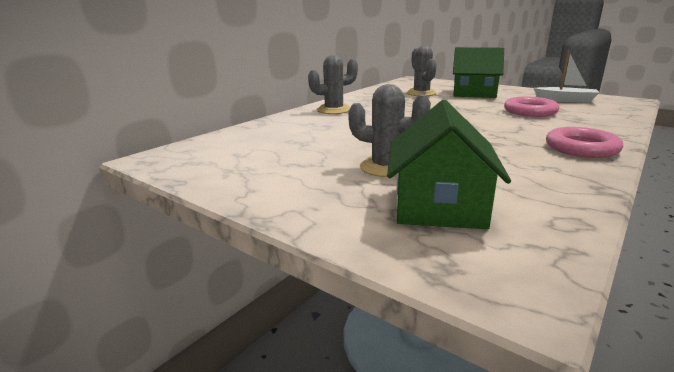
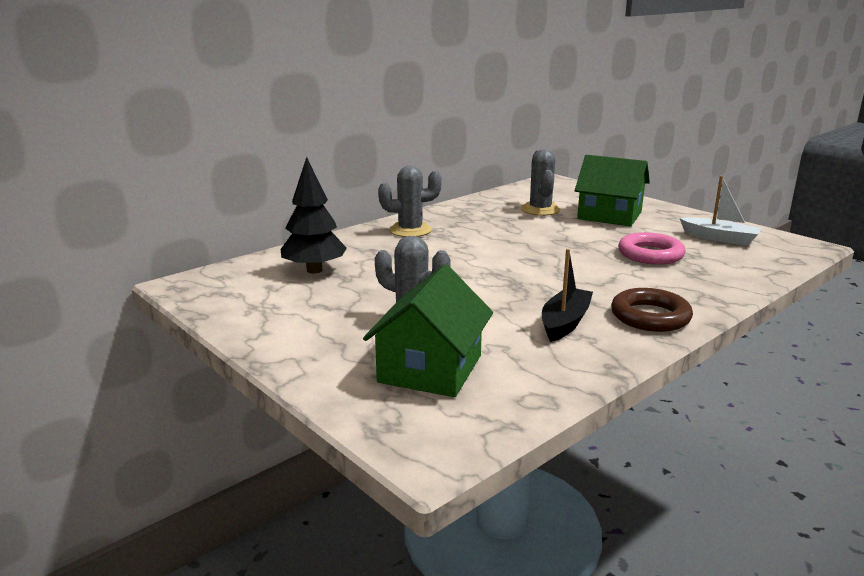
camera: 10 degrees right, 0 degrees up
(271, 140) = (314, 270): none -> black tree
(519, 158) = (565, 323): none -> black boat
(581, 148) = (650, 316): pink ring -> brown ring

